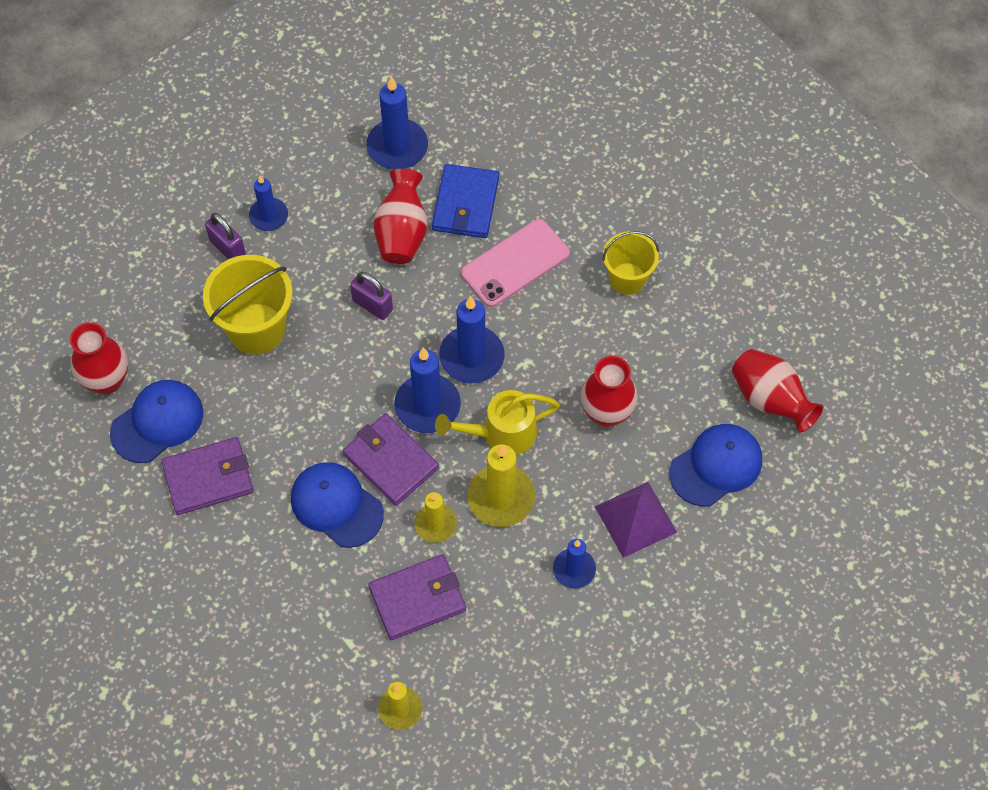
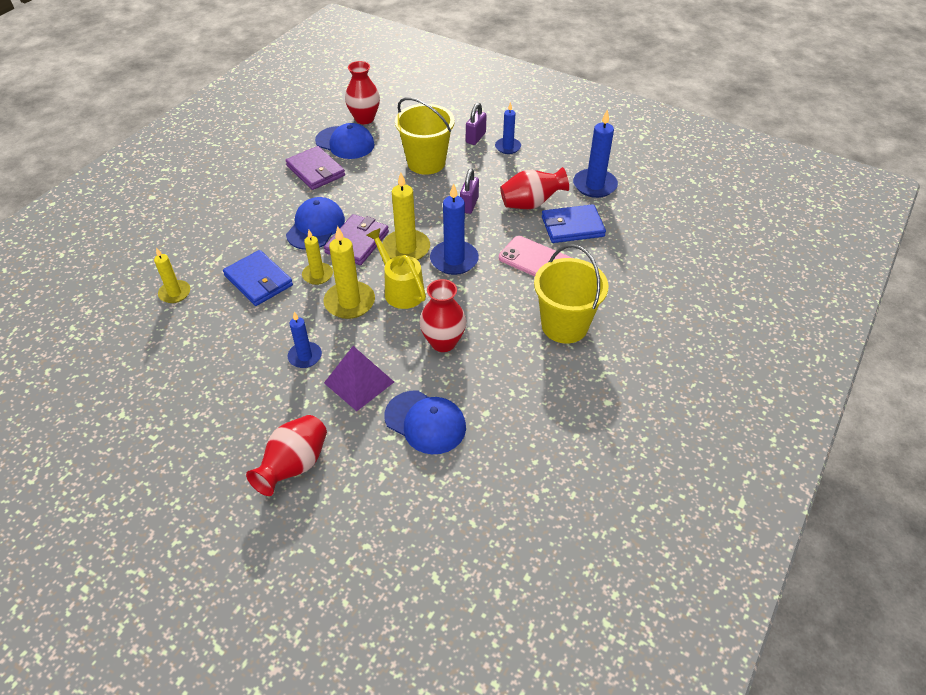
camera: 70 degrees right, 15 degrees down
(417, 599) = (258, 281): purple wallet -> blue wallet
(427, 405) = (406, 248): blue candle -> yellow candle
(627, 278) = (564, 326): yellow bucket -> yellow bucket, size x1.56
(770, 400) = (503, 444): red vase -> red vase (294, 466)

